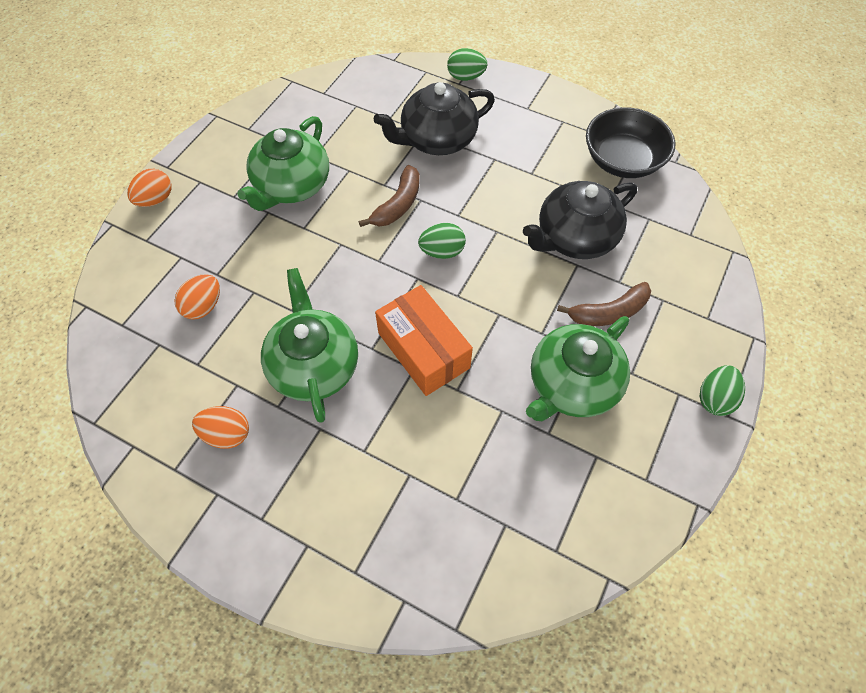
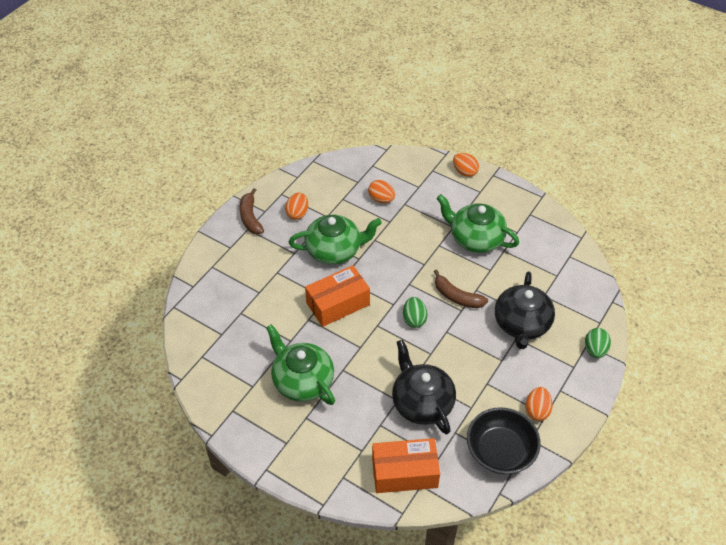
camera: 95 degrees right, 10 degrees down
(437, 139) = (521, 324): black teapot -> black teapot turned 150 degrees counterclockwise
(559, 128) = (537, 410): none -> orange egg
(608, 312) = (354, 412): brown banana -> brown banana (250, 217)
(680, 251) = (404, 472): none -> orange box
(714, 398) = (279, 464): green egg -> none

